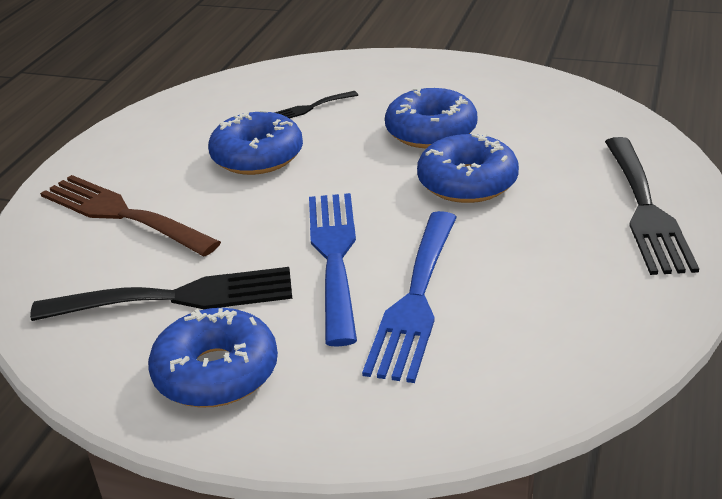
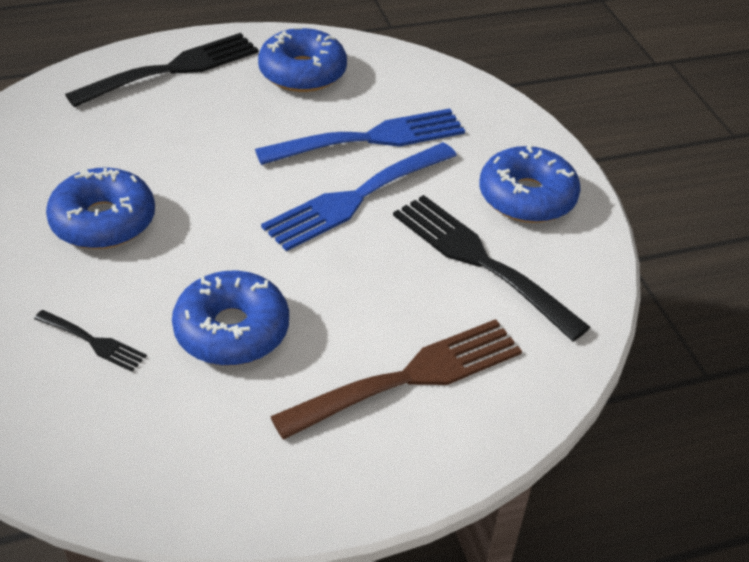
camera: 130 degrees left, 10 degrees up
(121, 214) = (410, 377): brown fork -> brown fork turned 120 degrees counterclockwise
(467, 182) = (190, 166): blue donut -> blue donut (302, 72)

